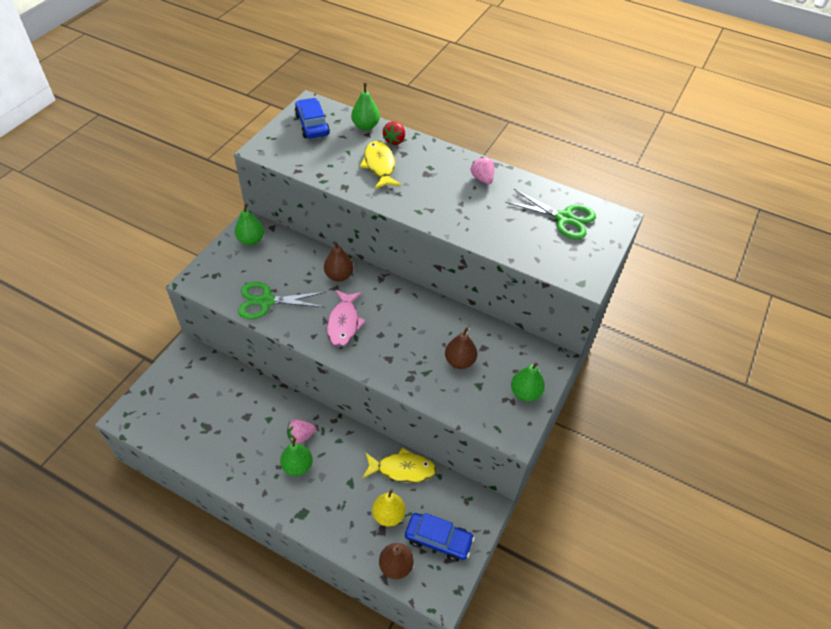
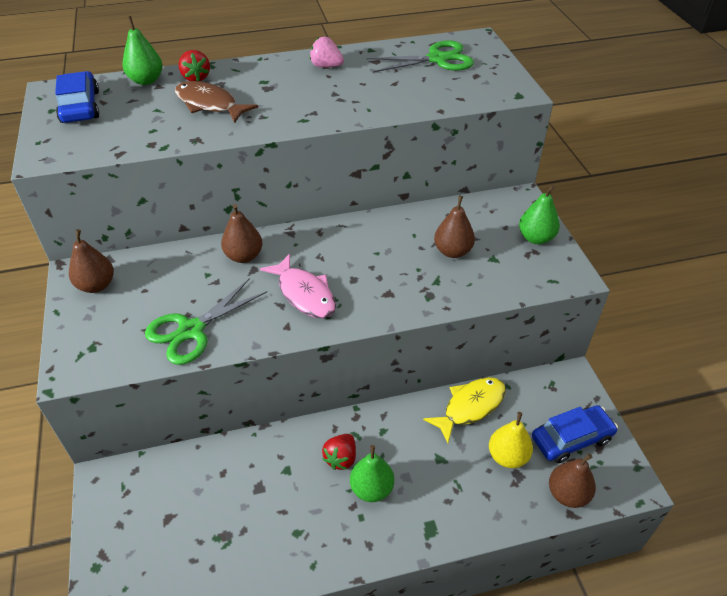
camera: 40 degrees left, 5 degrees down
(251, 240) = (96, 285): green pear -> brown pear
(301, 436) = (341, 458): pink strawberry -> red strawberry
(312, 125) = (80, 107): blue car -> blue car turned 45 degrees clockwise
(379, 165) = (209, 104): yellow fish -> brown fish

